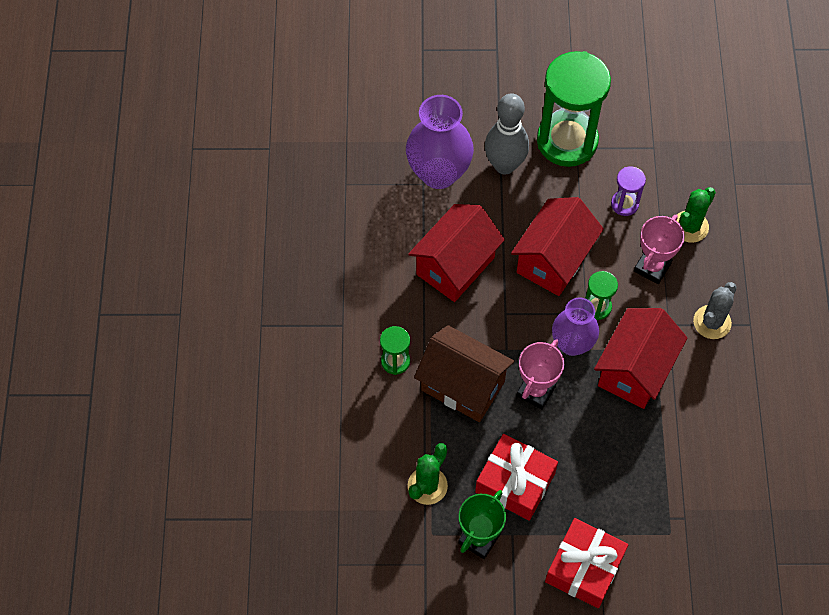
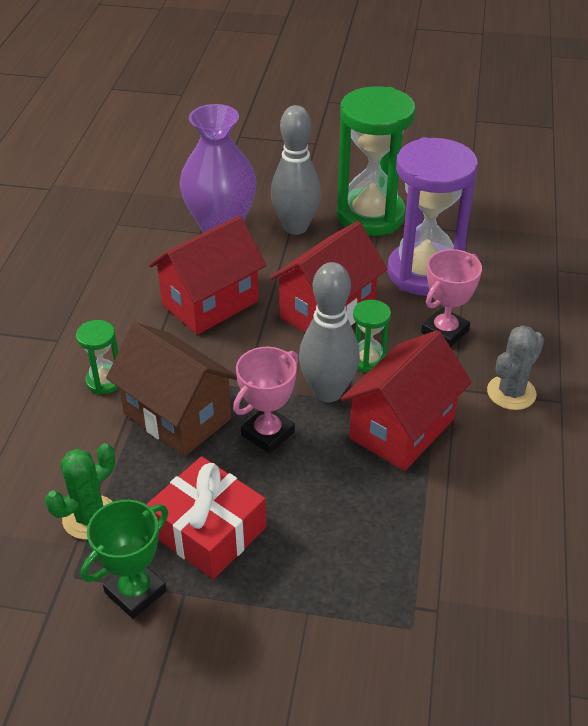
camera: 10 degrees right, 20 degrees down
(572, 344) = (328, 392): purple vase -> grey bowling pin
(584, 568) = (274, 653): red gift -> none
(624, 204) = (423, 273): purple hourglass -> purple hourglass, size x2.24
(690, 226) = (498, 301): green cactus -> none

